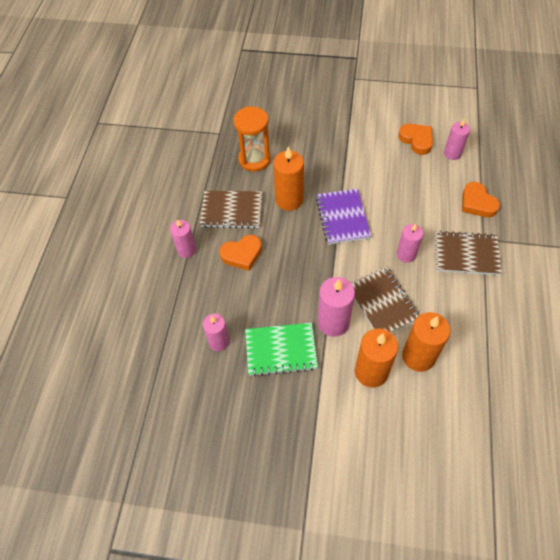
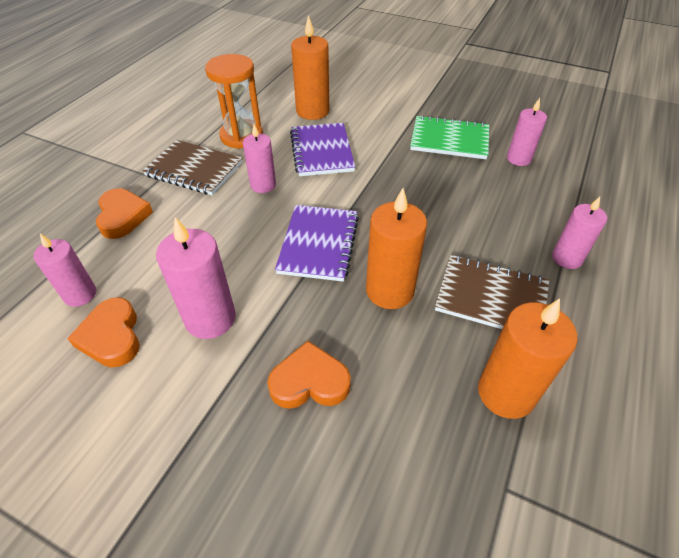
camera: 165 degrees left, 10 degrees down
(242, 254) = (481, 233): orange heart -> orange heart (309, 382)
(254, 159) = (434, 387): orange hourglass -> orange hourglass (241, 136)
(333, 322) = (384, 148): pink candle -> pink candle (210, 318)
(371, 372) = (363, 111): orange candle -> orange candle (506, 393)
(382, 302) = (321, 151): brown notebook -> purple notebook

